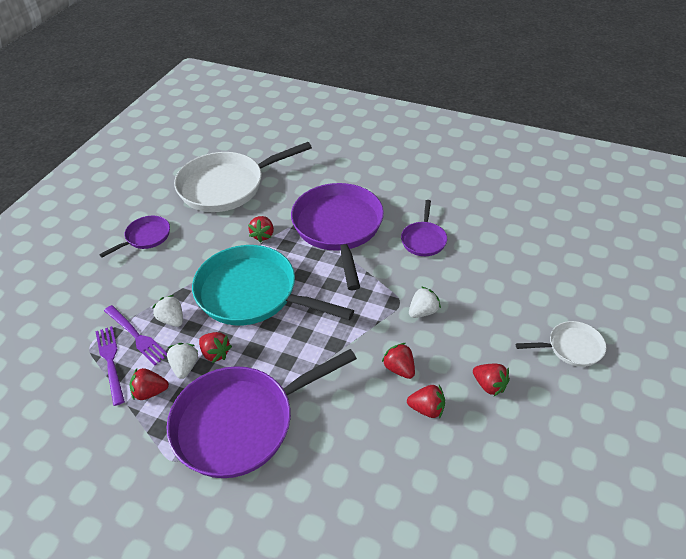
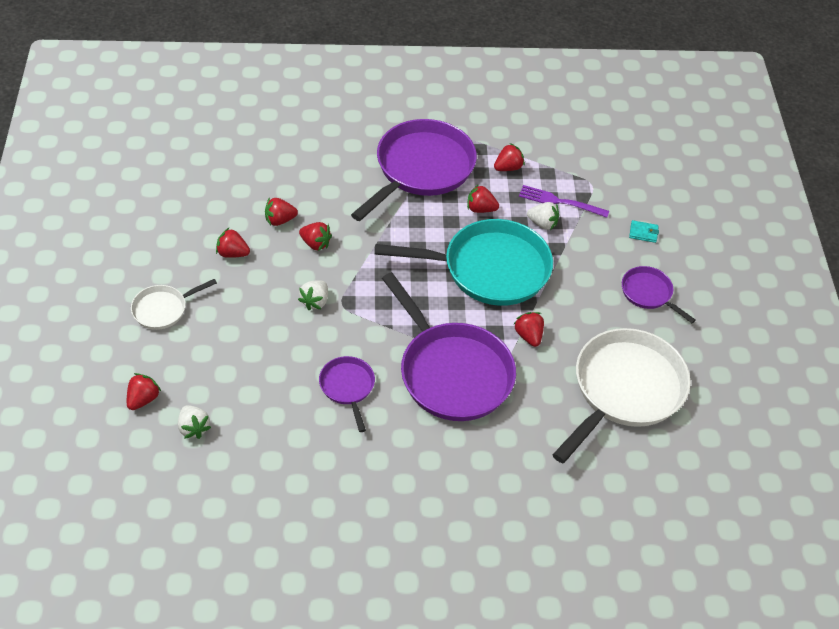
camera: 150 degrees right, 5 degrees up
(97, 284) = (643, 233): none -> turquoise wallet
(110, 361) = (561, 178): purple fork -> none
(145, 237) = (649, 294): purple pan -> purple pan turned 120 degrees clockwise
(185, 367) = (497, 192): white strawberry -> white strawberry (193, 428)
(595, 276) = (143, 399): none -> red strawberry

